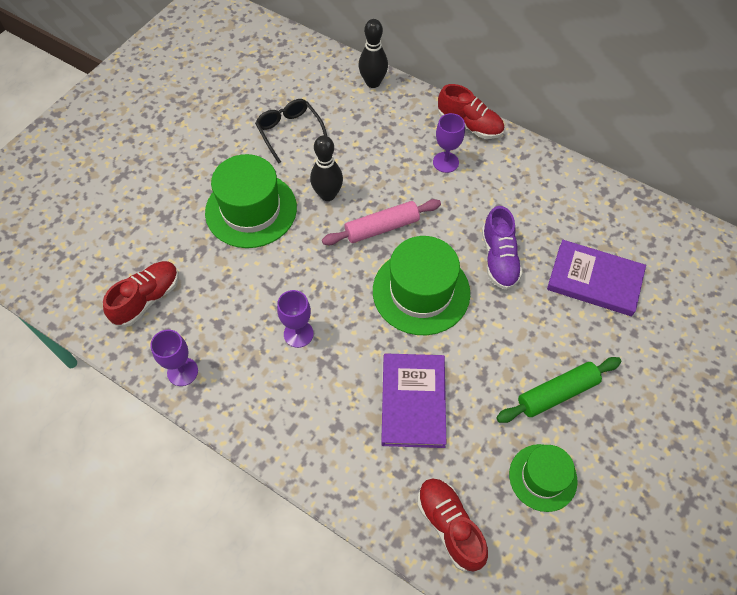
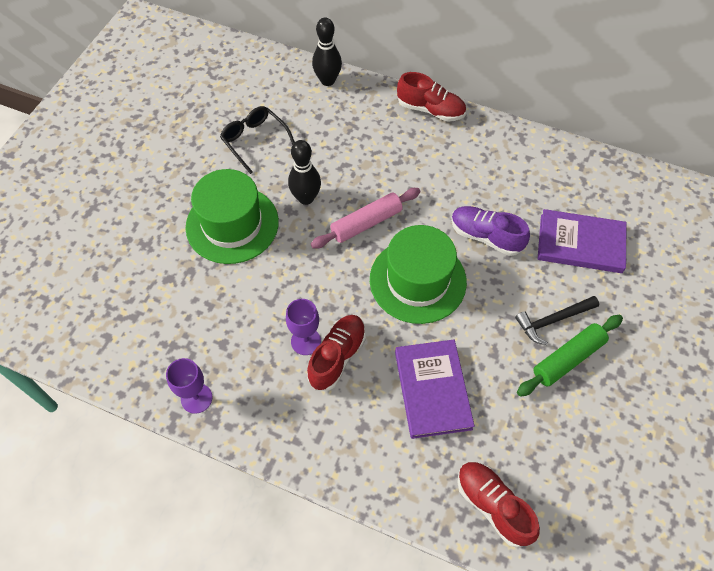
camera: 10 degrees left, 0 degrees up
(147, 299) = (145, 330): red shoe -> red shoe (337, 357)
(445, 162) = (415, 149): purple goblet -> none
(499, 258) = (486, 236): purple shoe -> purple shoe turned 135 degrees clockwise
(543, 477) = (571, 442): green hat -> none
(549, 352) = (552, 320): none -> black hammer

